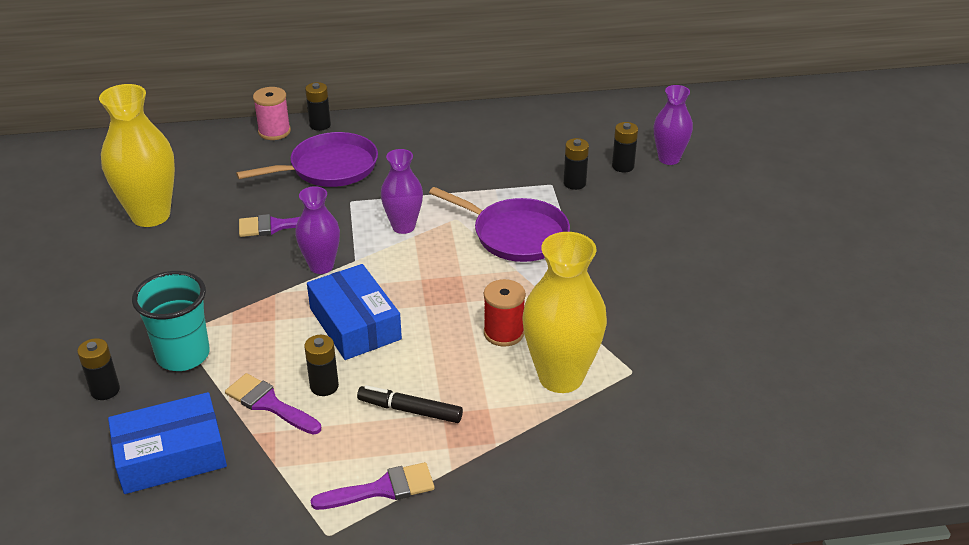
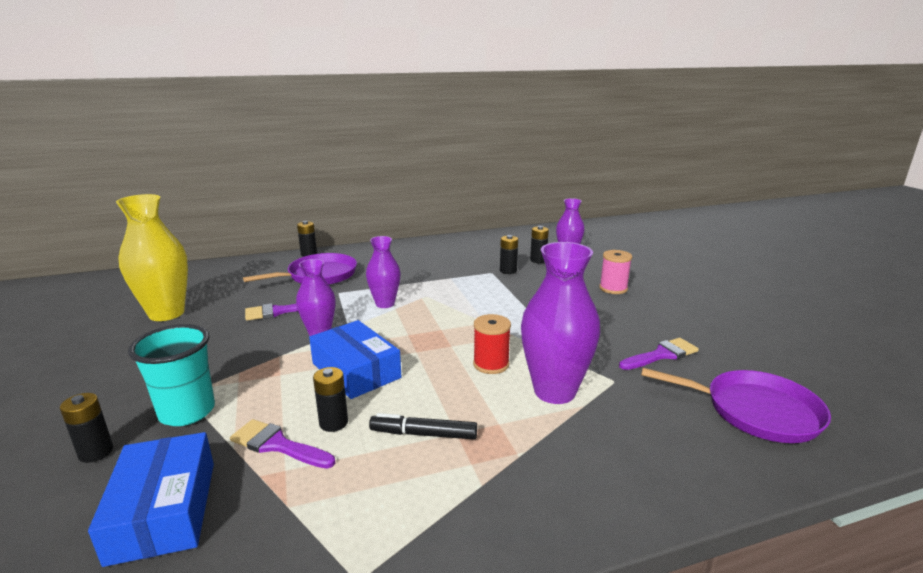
camera: 10 degrees left, 15 degrees down
(171, 455) = (163, 510): blue box -> blue box turned 75 degrees counterclockwise
(274, 132) = (273, 260): pink spool -> pink spool (613, 288)
(382, 489) = (412, 515): purple brush -> purple brush (661, 355)
(516, 235) = (476, 301): purple pan -> purple pan (756, 411)
(561, 377) = (554, 391): yellow vase -> purple vase

